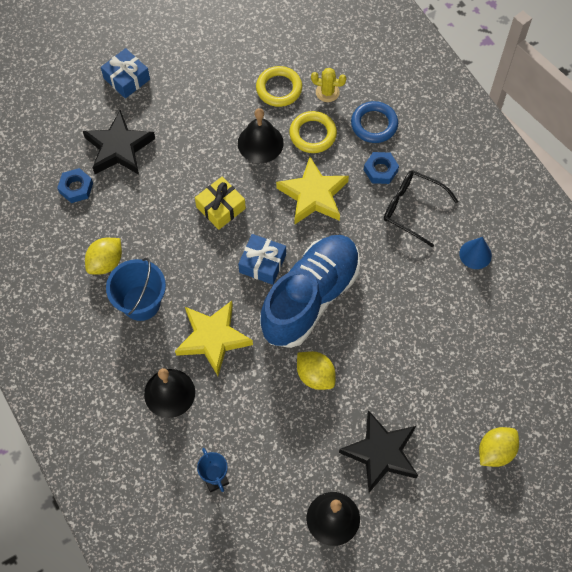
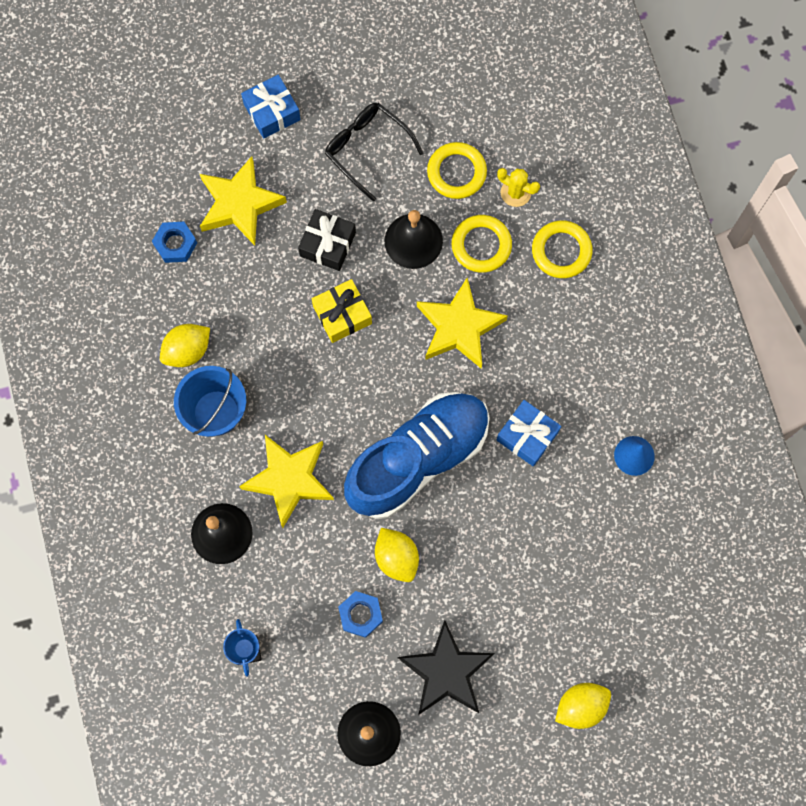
camera: 15 degrees right, 10 degrees up
(119, 148) = (239, 204): black star -> yellow star
(195, 160) = (328, 244): none -> black gift
(262, 263) = (373, 400): blue gift -> blue gift (527, 436)
(374, 124) = (561, 251): blue ring -> yellow ring
(380, 170) = (551, 315): blue nut -> blue nut (360, 614)
(412, 209) = (575, 376): black glasses -> black glasses (367, 149)

